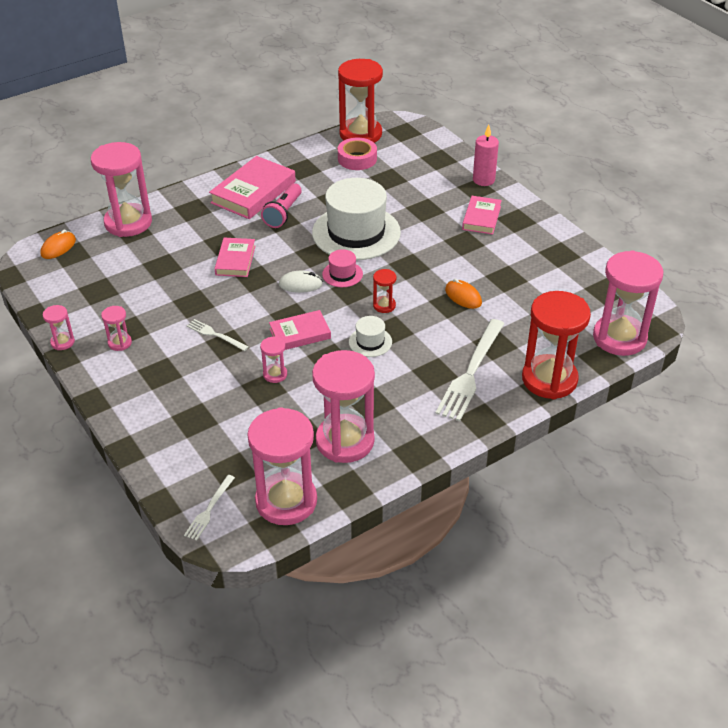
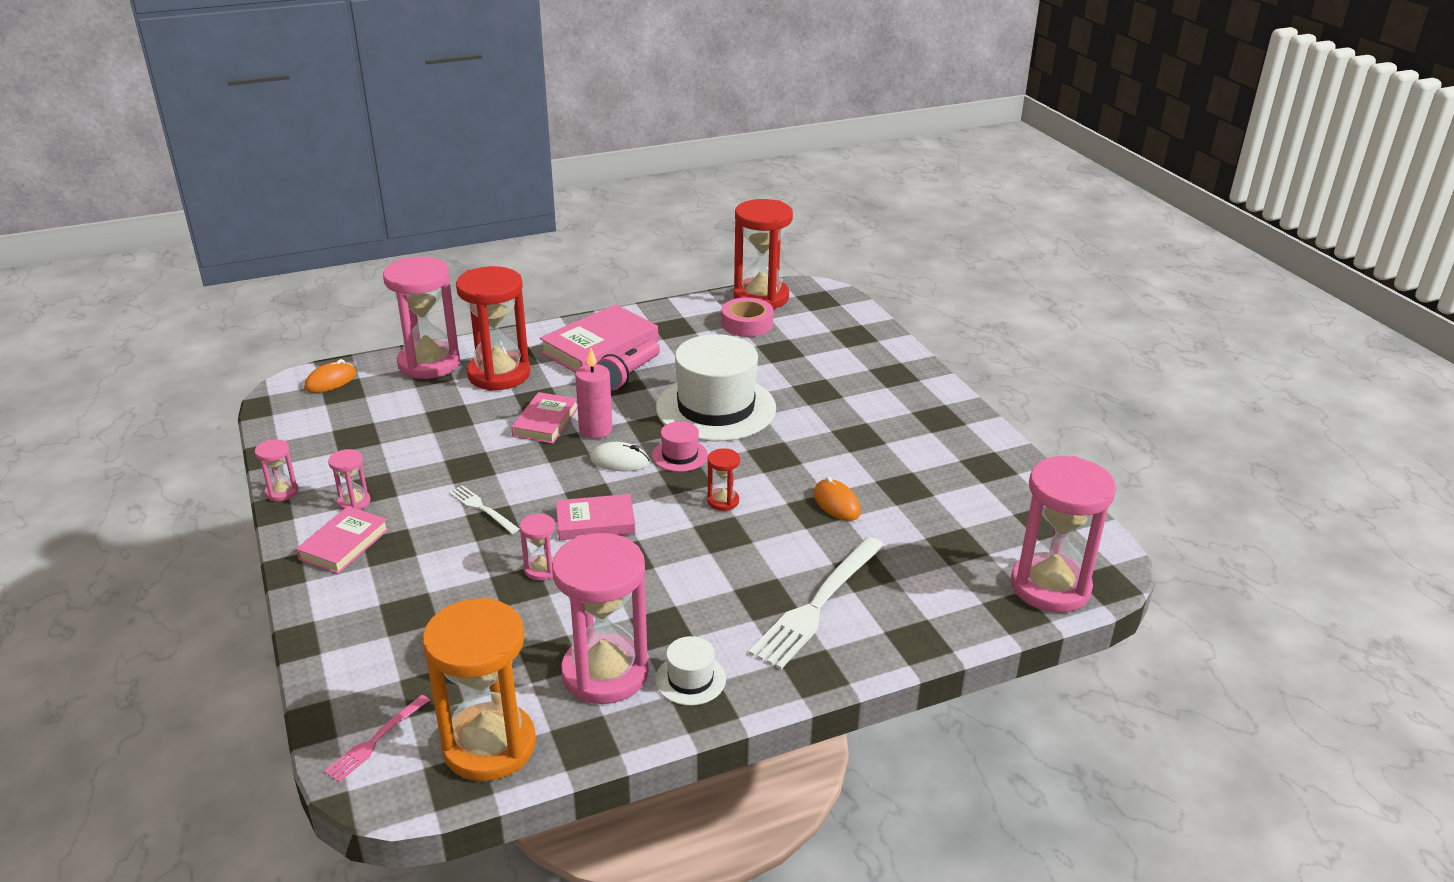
camera: 10 degrees right, 10 degrees down
(209, 509) = (376, 740): white fork -> pink fork
(286, 501) = (489, 746): pink hourglass -> orange hourglass
(370, 342) = (688, 545): white hat -> white hat (690, 679)
(481, 218) = (891, 410): pink book -> pink book (344, 544)
(483, 180) = (907, 365): pink candle -> pink candle (595, 430)
(549, 379) = (931, 630): red hourglass -> red hourglass (499, 374)

